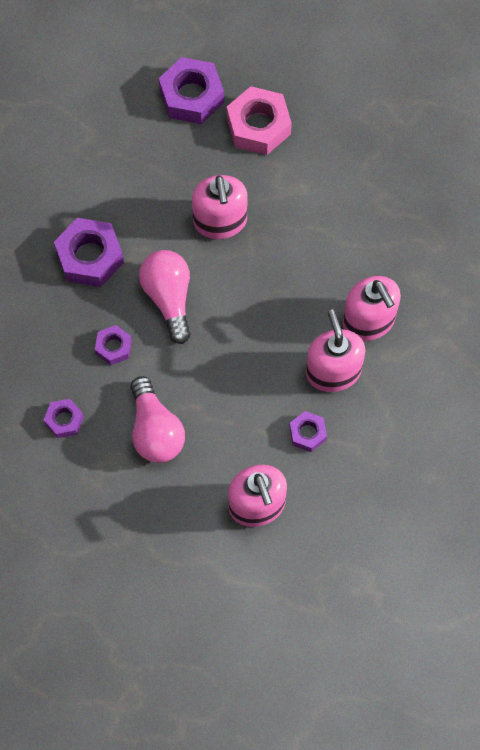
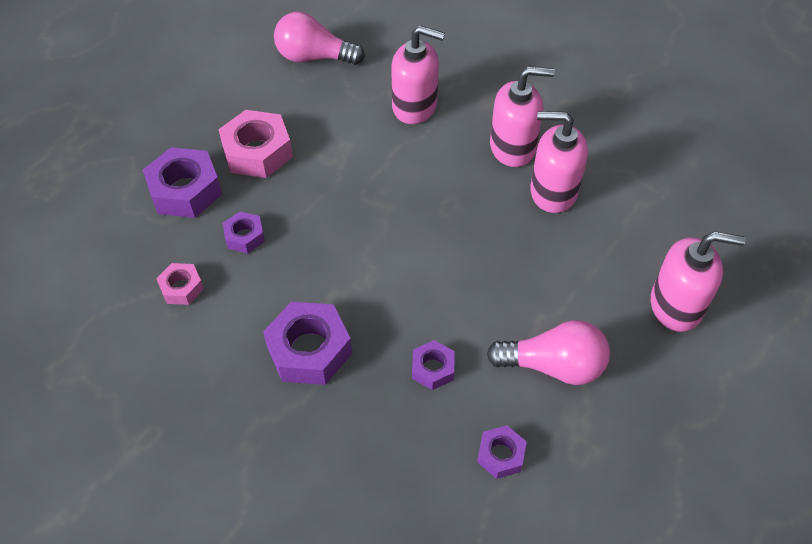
camera: 65 degrees left, 15 degrees down
(101, 145) = (181, 288): none -> pink nut
(169, 298) = (401, 294): pink light bulb -> pink light bulb (314, 57)
(220, 221) = (340, 219): pink soap dispenser -> pink soap dispenser (415, 106)
(307, 433) = (611, 235): purple nut -> purple nut (244, 236)

